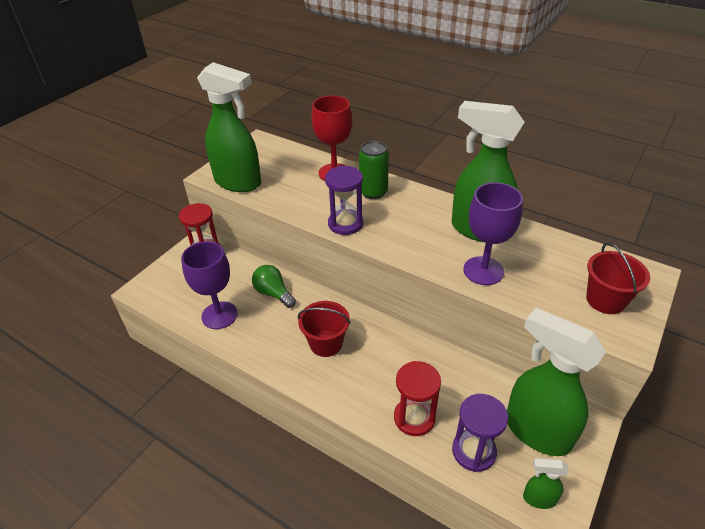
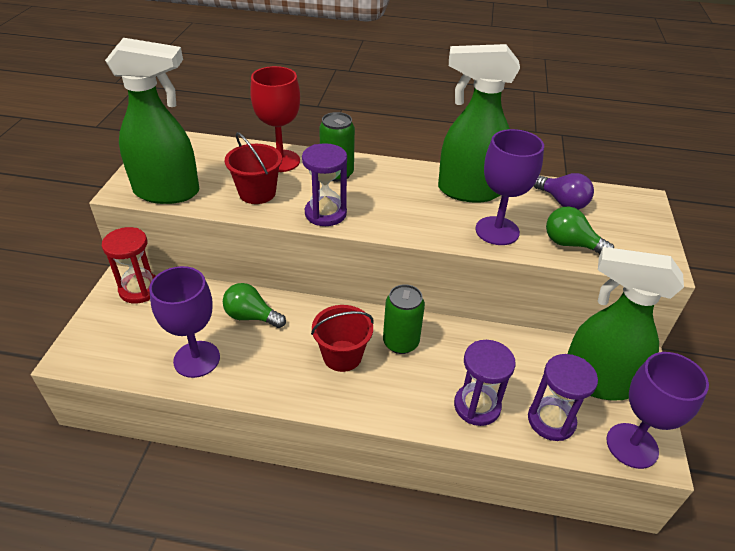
camera: 25 degrees left, 0 degrees up
(378, 346) = (400, 342): none -> green can
(414, 418) = (477, 406): red hourglass -> purple hourglass
(538, 498) = (632, 445): green spray bottle -> purple goblet
(546, 299) = (570, 244): none -> green light bulb
(562, 258) = (562, 202): none -> purple light bulb
(605, 300) = (621, 233): red bucket -> red bucket (257, 193)

